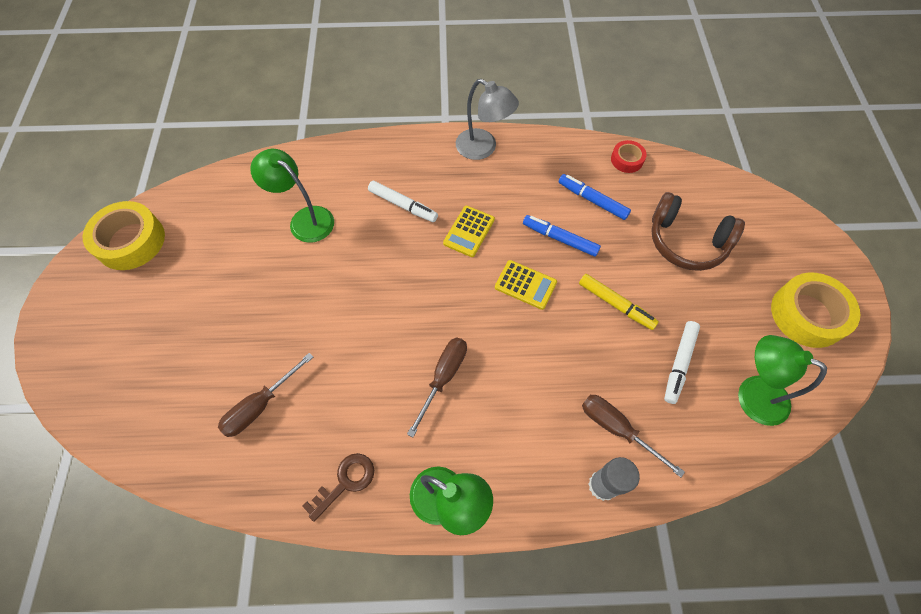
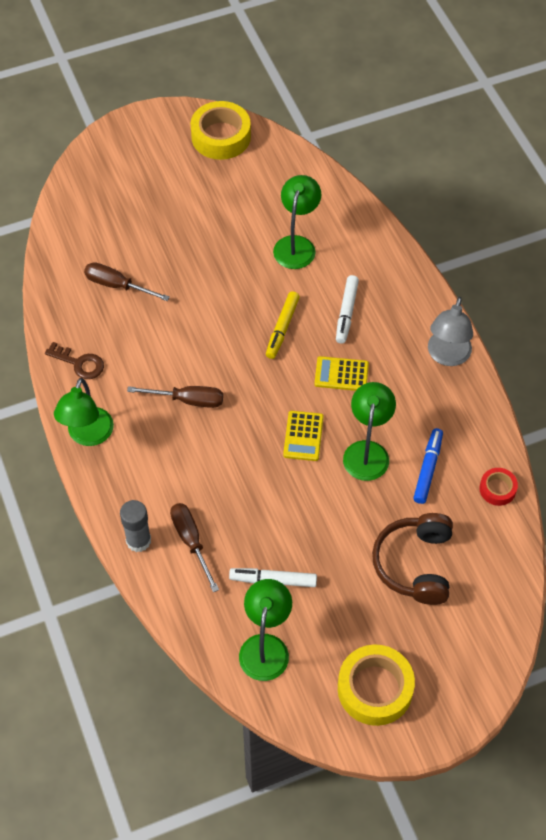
camera: 70 degrees right, 5 degrees down
(560, 239) = (367, 451): blue marker -> green lamp
(616, 304) = (314, 515): yellow marker -> yellow marker (282, 328)
(617, 429) = (191, 541): brown screwdriver -> brown screwdriver turned 45 degrees counterclockwise

